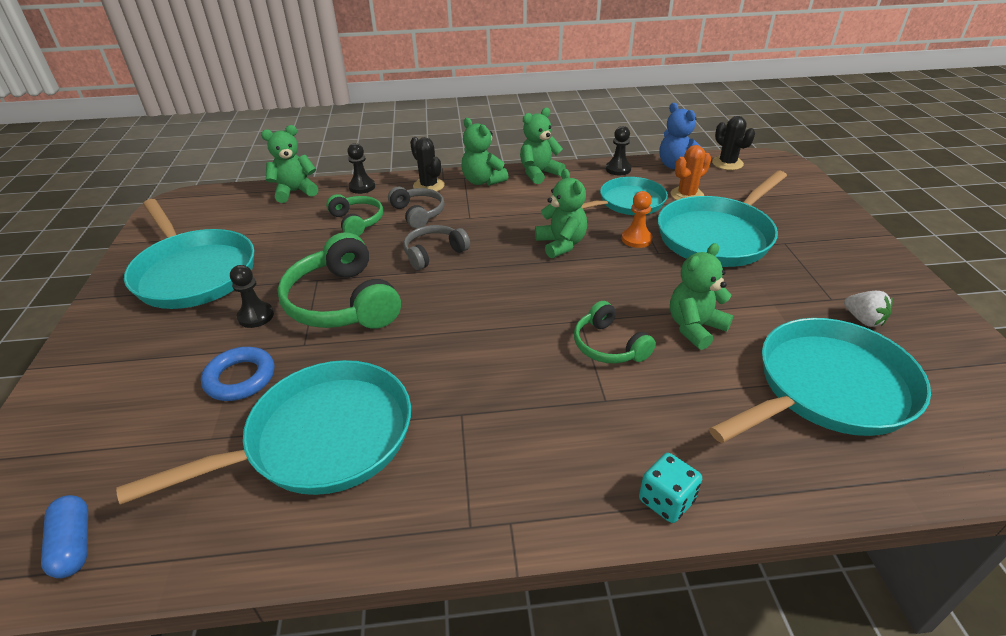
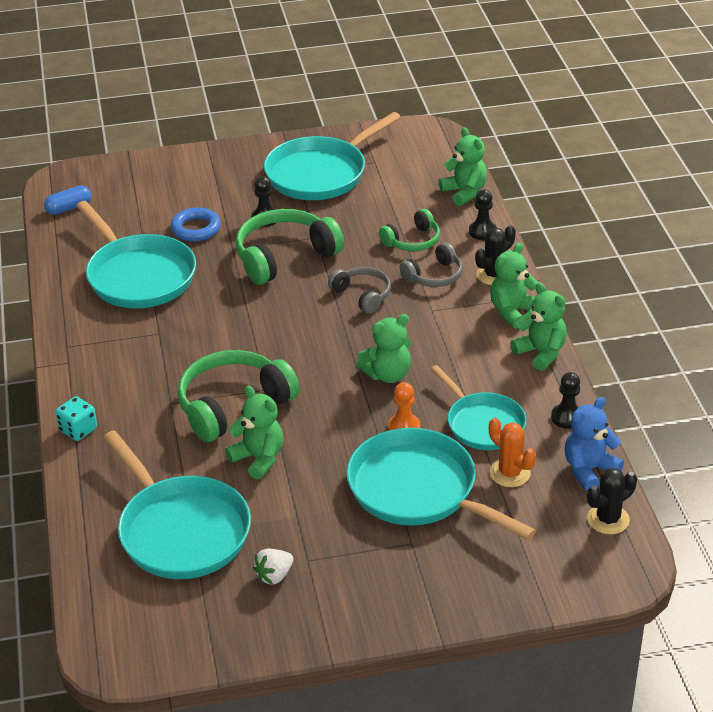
camera: 85 degrees right, 0 degrees up
(609, 346) = (233, 405): green headphones -> green headphones, size x1.76

